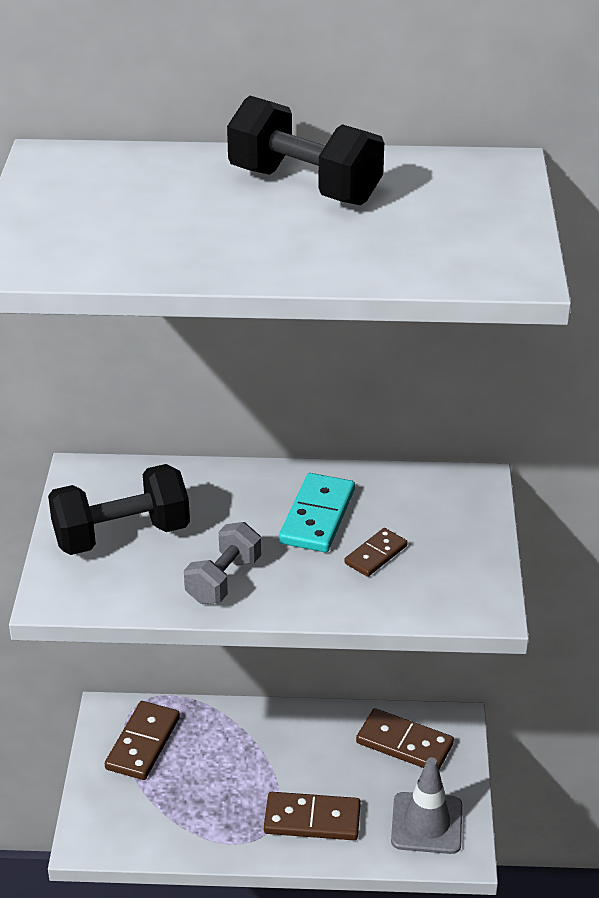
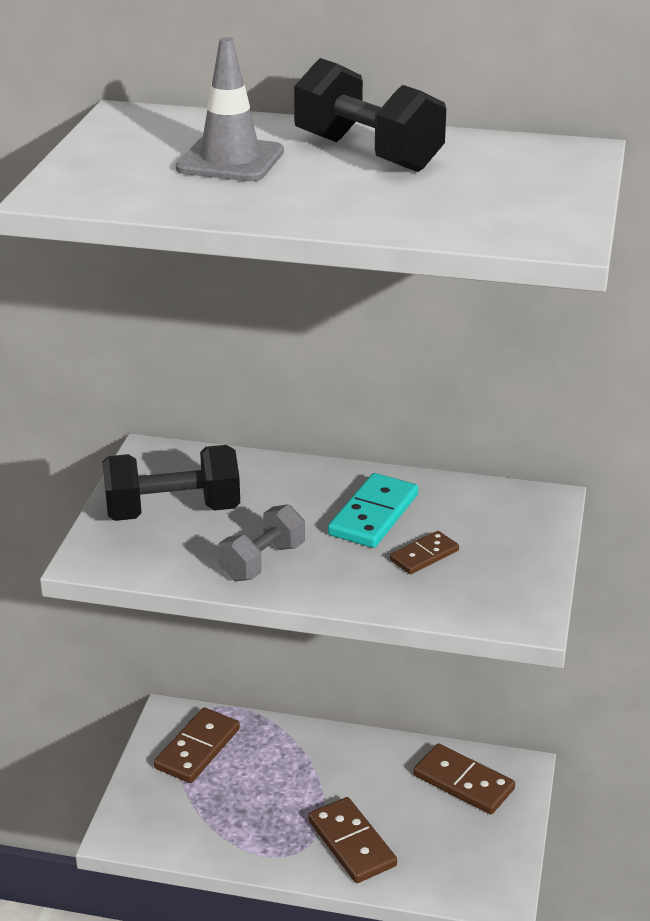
camera: 10 degrees right, 5 degrees down
(312, 819) = (352, 843): brown domino -> brown domino turned 45 degrees clockwise
(426, 823) = (470, 863): grey traffic cone -> grey traffic cone (230, 160)

